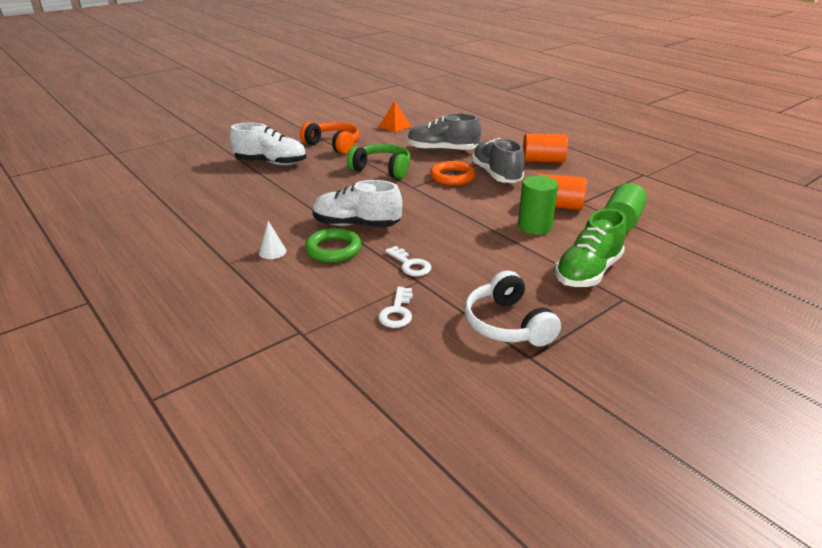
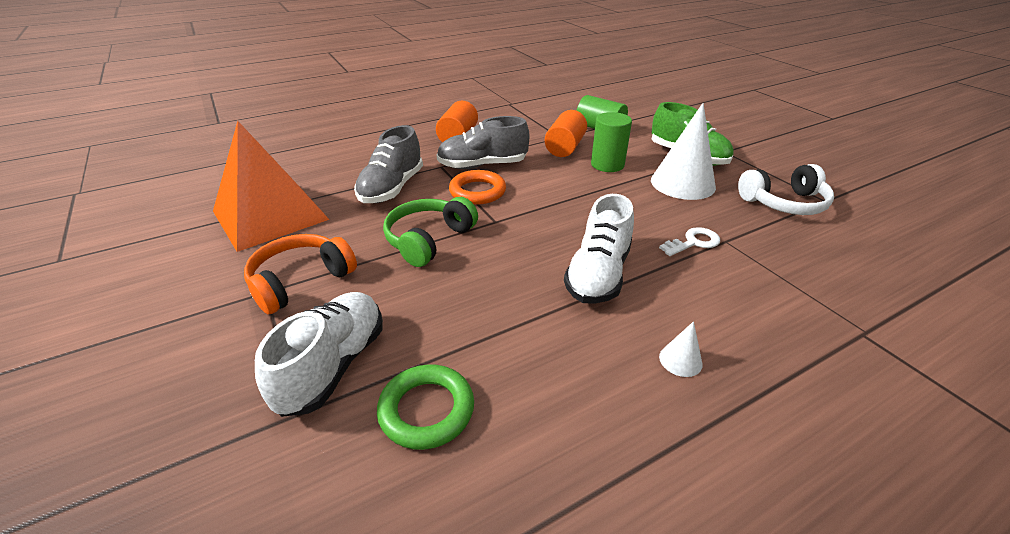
camera: 80 degrees left, 5 degrees up
(333, 249) = (666, 298): green ring -> green ring (426, 410)
(394, 126) = (270, 215): orange pyramid -> orange pyramid, size x2.34
(397, 312) = (790, 259): white key -> none
(518, 265) = (682, 183): none -> white cone

